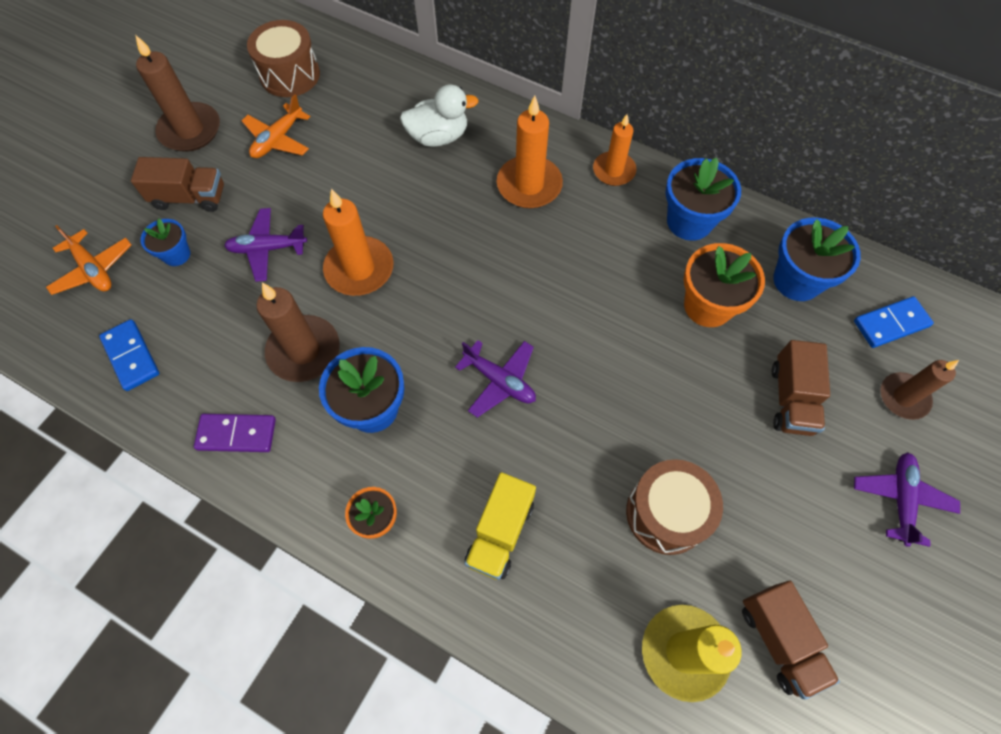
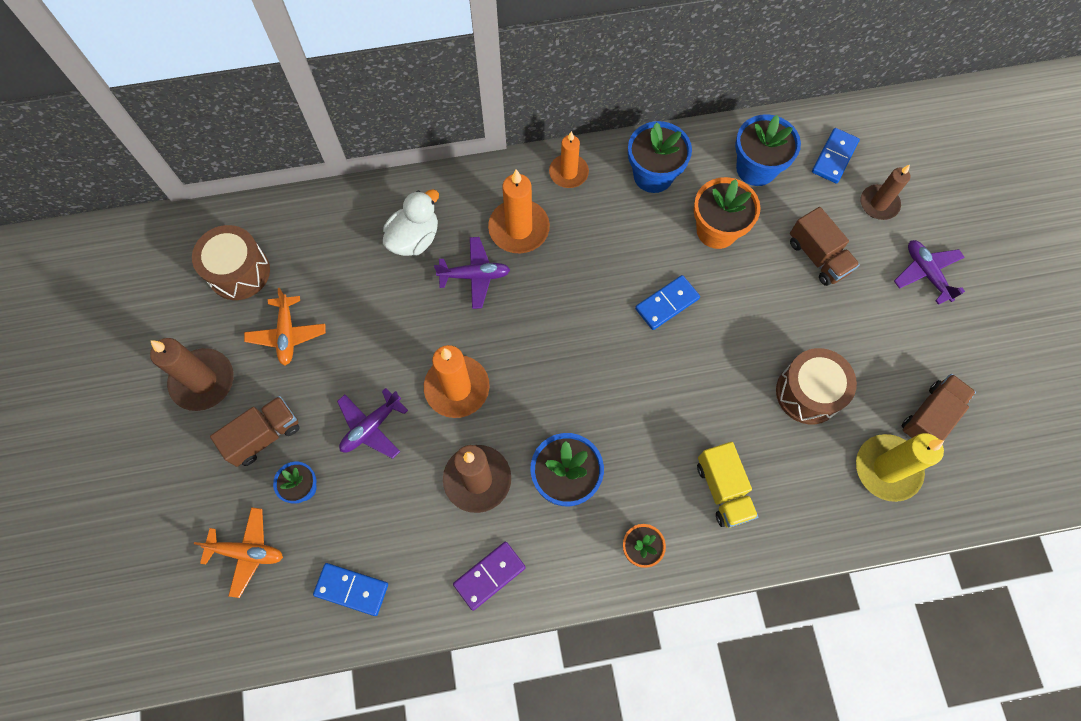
camera: 40 degrees left, 5 degrees up
(499, 381) = (631, 390): purple plane -> purple plane (475, 275)
(601, 333) = (667, 304): none -> blue domino
(779, 640) = (930, 416): brown truck -> brown truck turned 75 degrees counterclockwise

